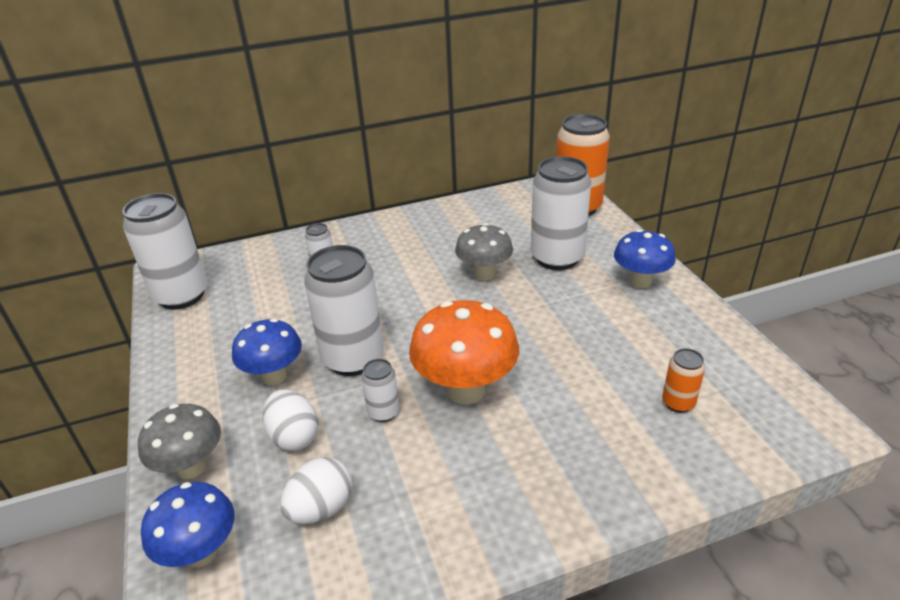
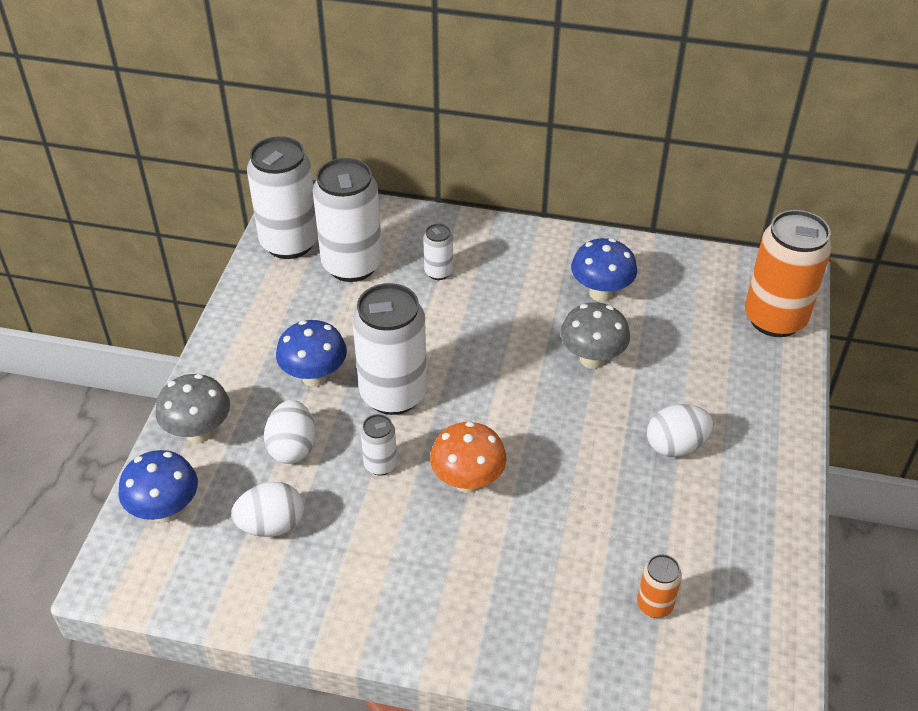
camera: 30 degrees right, 10 degrees up
(465, 390) = (468, 481): orange mushroom -> orange mushroom, size x0.66
(557, 258) = (687, 377): white can -> white can (352, 265)
(589, 299) = (676, 445): none -> white egg
(640, 281) = (752, 453): blue mushroom -> blue mushroom (601, 293)

